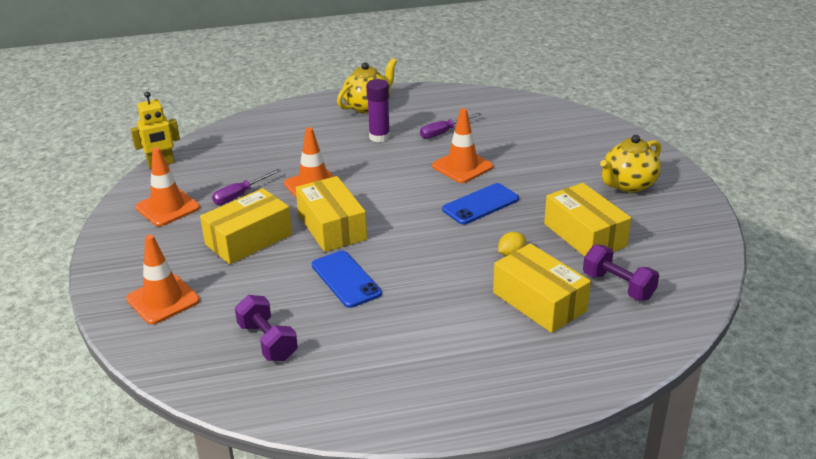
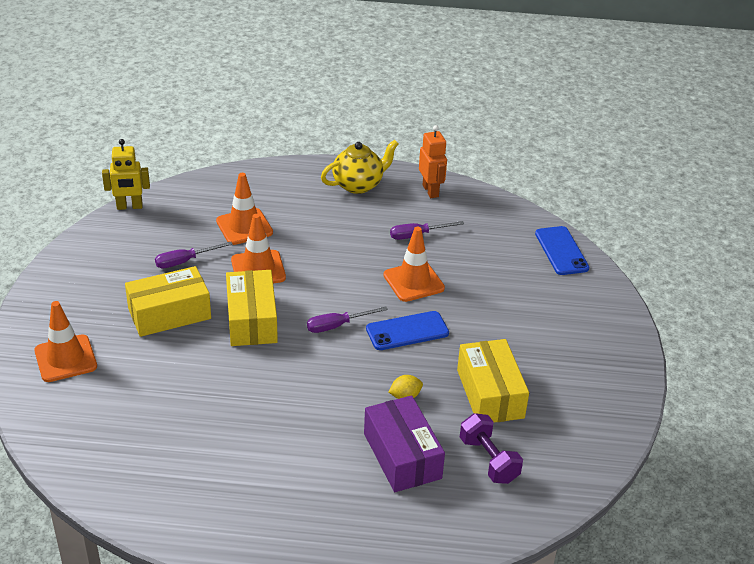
camera: 15 degrees right, 5 degrees up
(167, 208) = (113, 259): orange traffic cone -> orange traffic cone (244, 227)
(267, 342) = (135, 428): purple dumbbell -> none
(345, 279) = (235, 381): blue phone -> blue phone (561, 251)
(379, 137) = (350, 225): purple glue stick -> none
(415, 214) = (337, 326): none -> purple screwdriver
(434, 99) = (430, 191): none -> orange robot
(539, 302) = (402, 456): yellow box -> purple box
(628, 185) = (570, 346): yellow teapot -> none

